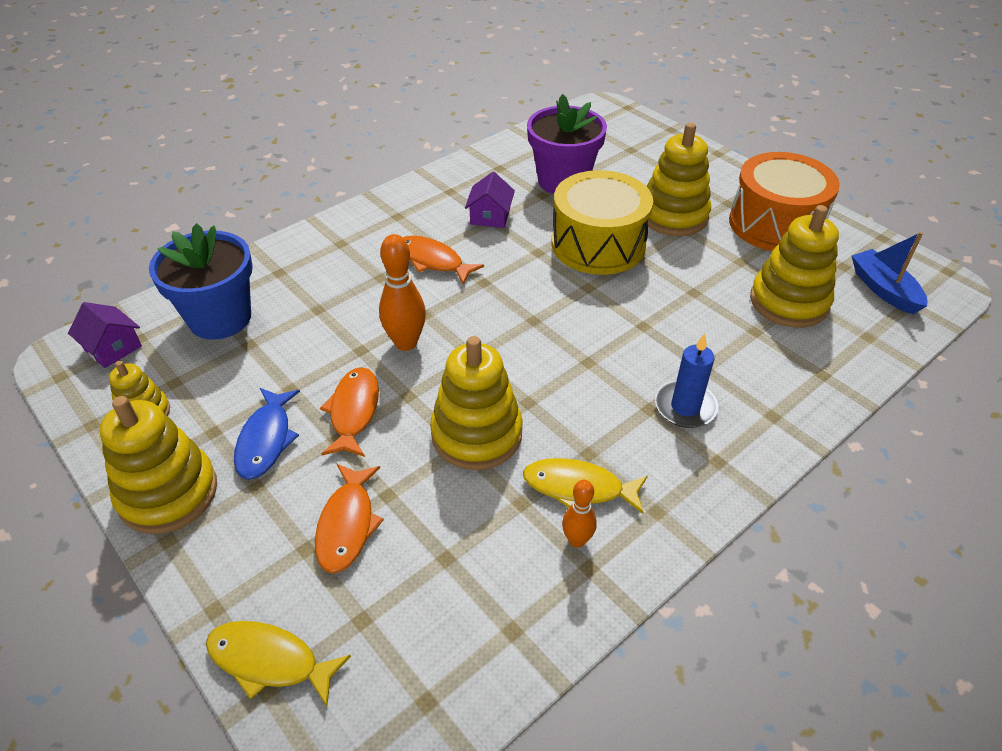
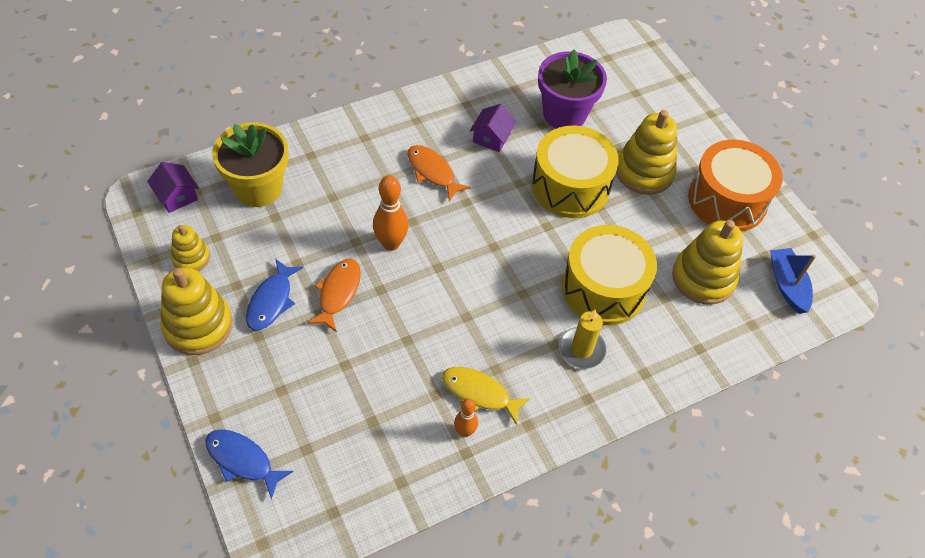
camera: 10 degrees right, 10 degrees up
(220, 318) = (258, 188): blue flower pot -> yellow flower pot
(270, 661) = (242, 460): yellow fish -> blue fish
(347, 525) = (312, 380): orange fish -> none
(476, 434) = (420, 333): yellow stacking toy -> none
(681, 336) = (603, 288): none -> yellow drum
(685, 407) = (581, 349): blue candle -> yellow candle

